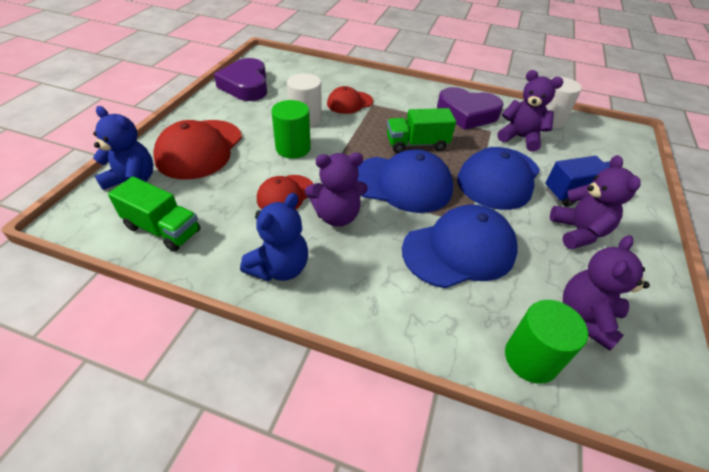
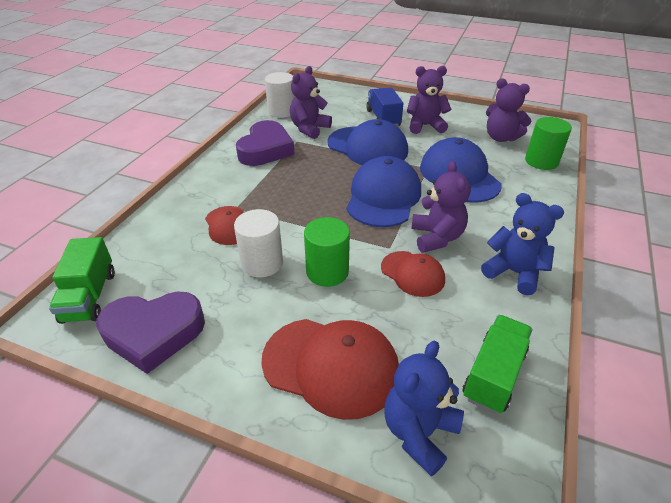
camera: 85 degrees left, 5 degrees down
(417, 144) = (319, 183): green truck -> green truck (89, 296)

